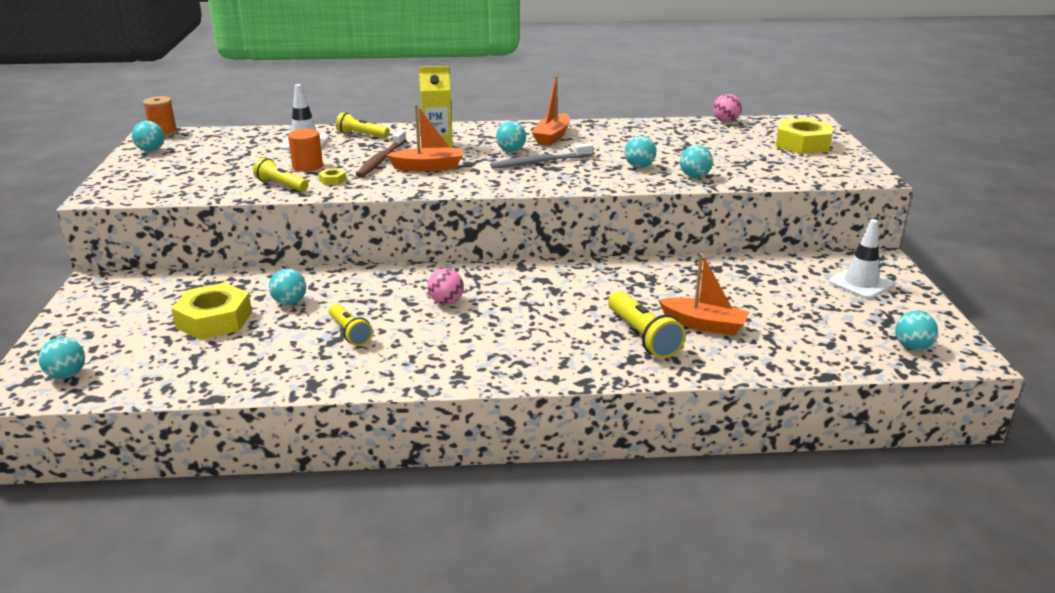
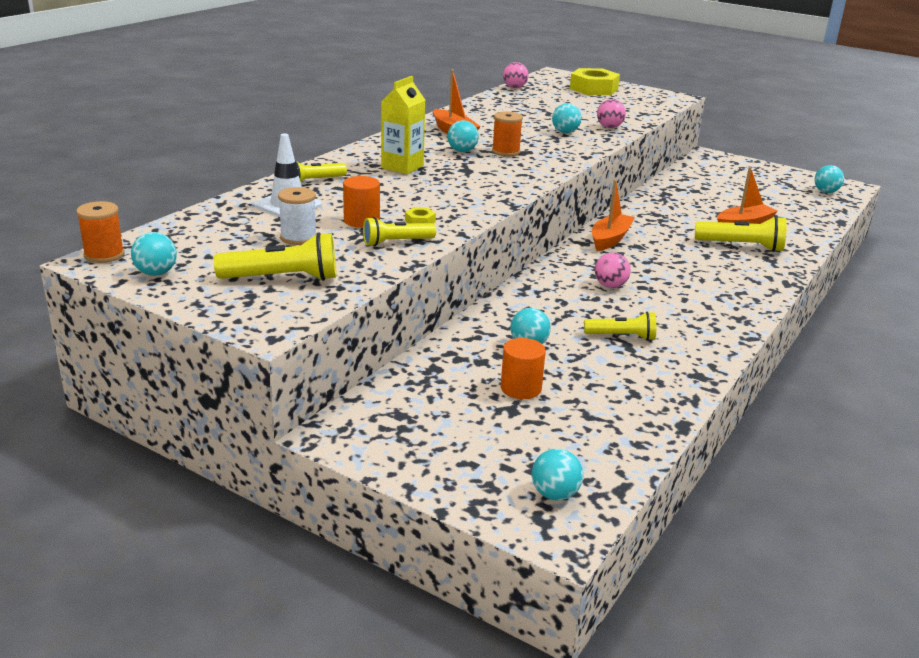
camera: 55 degrees left, 0 degrees up
(179, 177) = (283, 278): none -> yellow flashlight
(214, 320) = (521, 388): yellow nut -> orange cylinder
(251, 161) = (298, 238): none -> white spool
(381, 160) = (399, 192): brown toothbrush -> none
(428, 167) = (450, 183): orange boat -> orange boat (610, 239)
(539, 162) = (506, 152): grey toothbrush -> orange spool
(694, 176) = (609, 127): turquoise ball -> pink ball
(861, 283) = (734, 171): white traffic cone -> none

